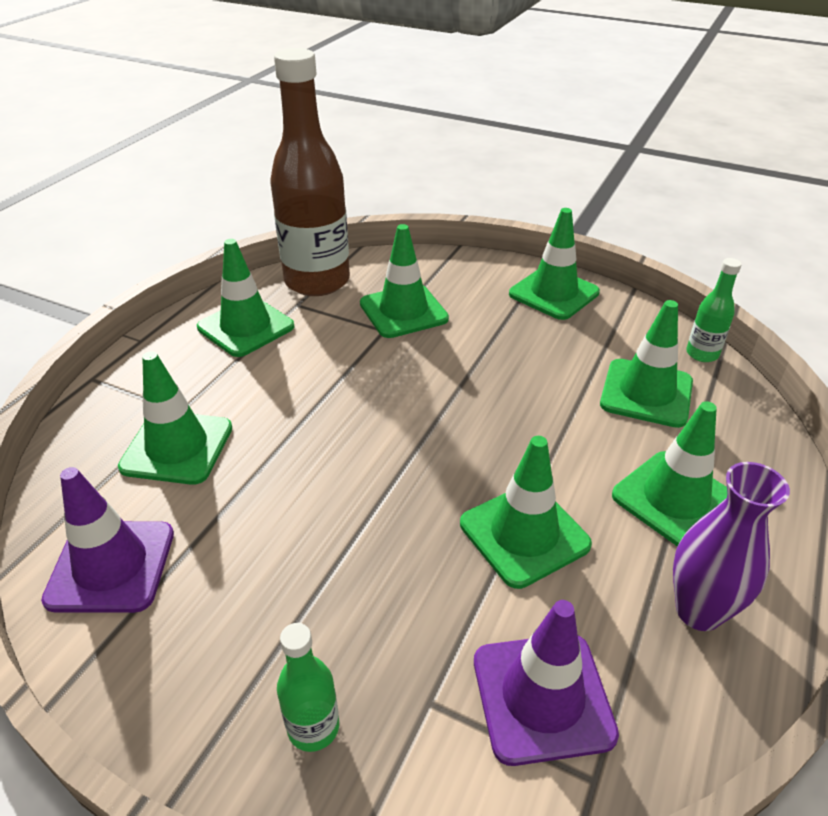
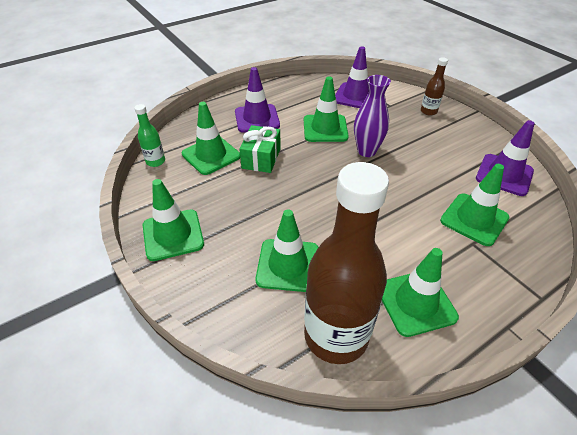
camera: 150 degrees left, 5 degrees up
(313, 727) = (428, 111): green bottle -> brown bottle
(568, 419) = (261, 158): none -> green gift
(675, 499) = (257, 119): green traffic cone -> purple traffic cone
(698, 611) = (289, 95): purple vase -> purple vase (366, 151)

